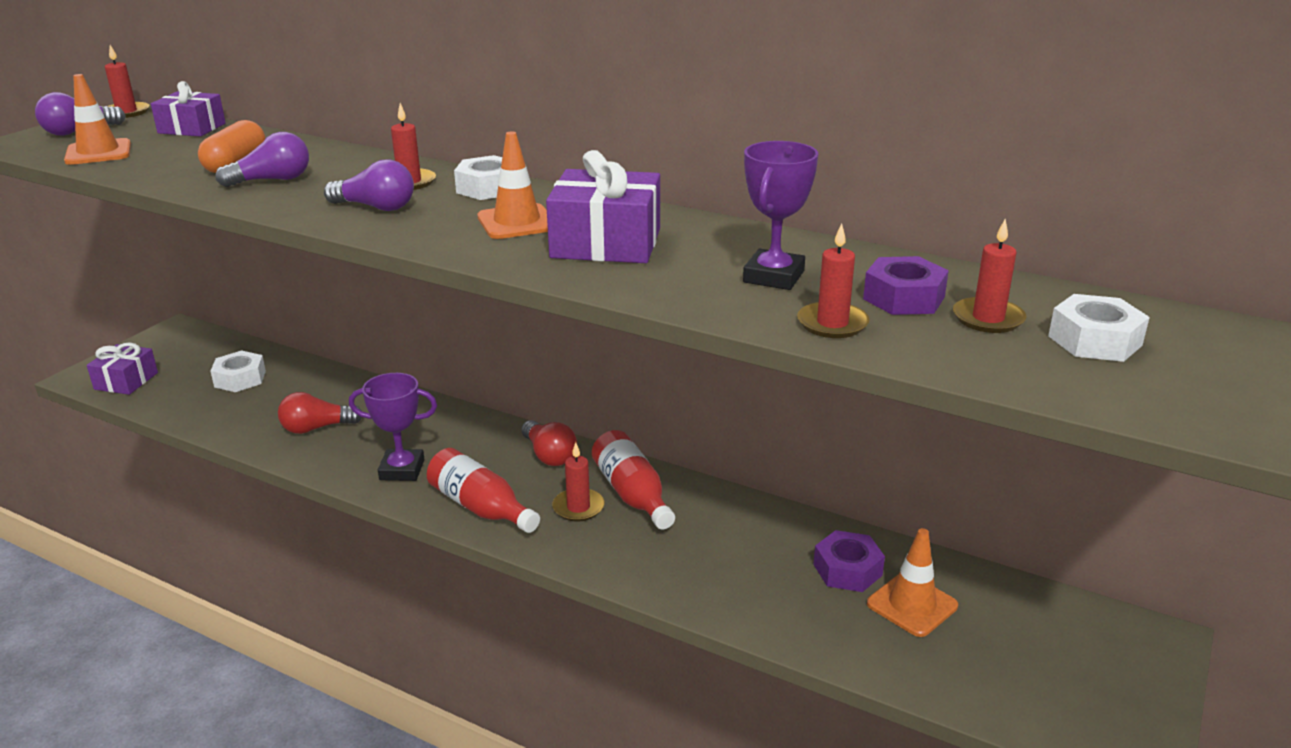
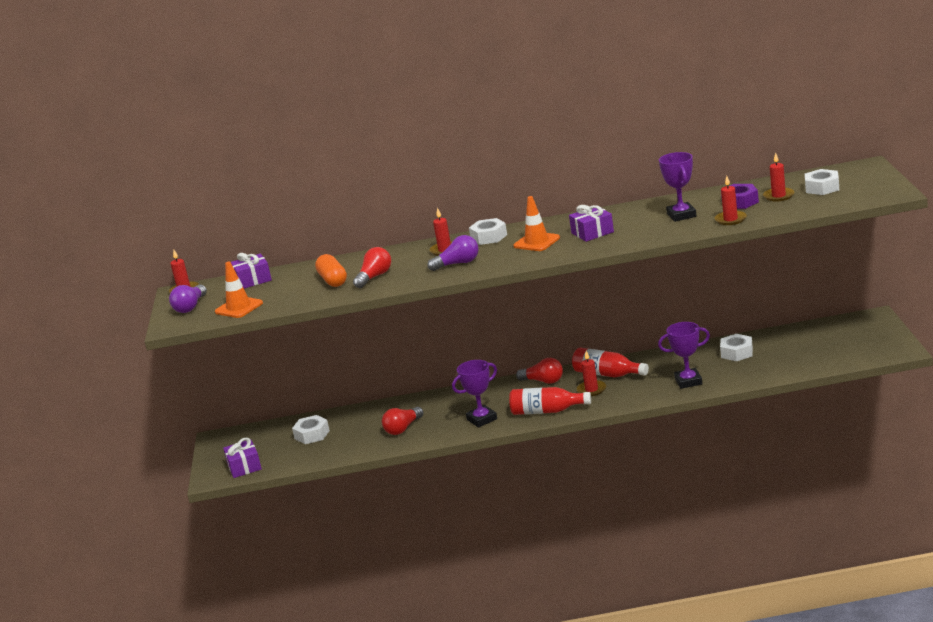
camera: 30 degrees left, 5 degrees down
(272, 180) = (374, 277): purple light bulb -> red light bulb
(606, 243) = (592, 232): purple gift -> purple gift, size x0.66
(712, 579) = (688, 381): none -> purple trophy
(847, 570) = (736, 353): purple nut -> white nut
(912, 605) = (776, 350): orange traffic cone -> none

